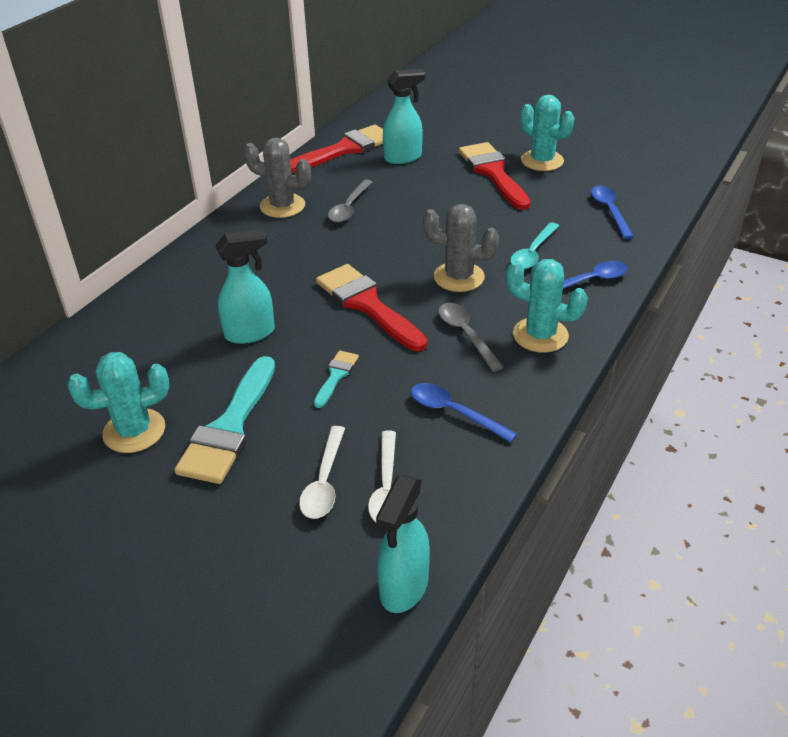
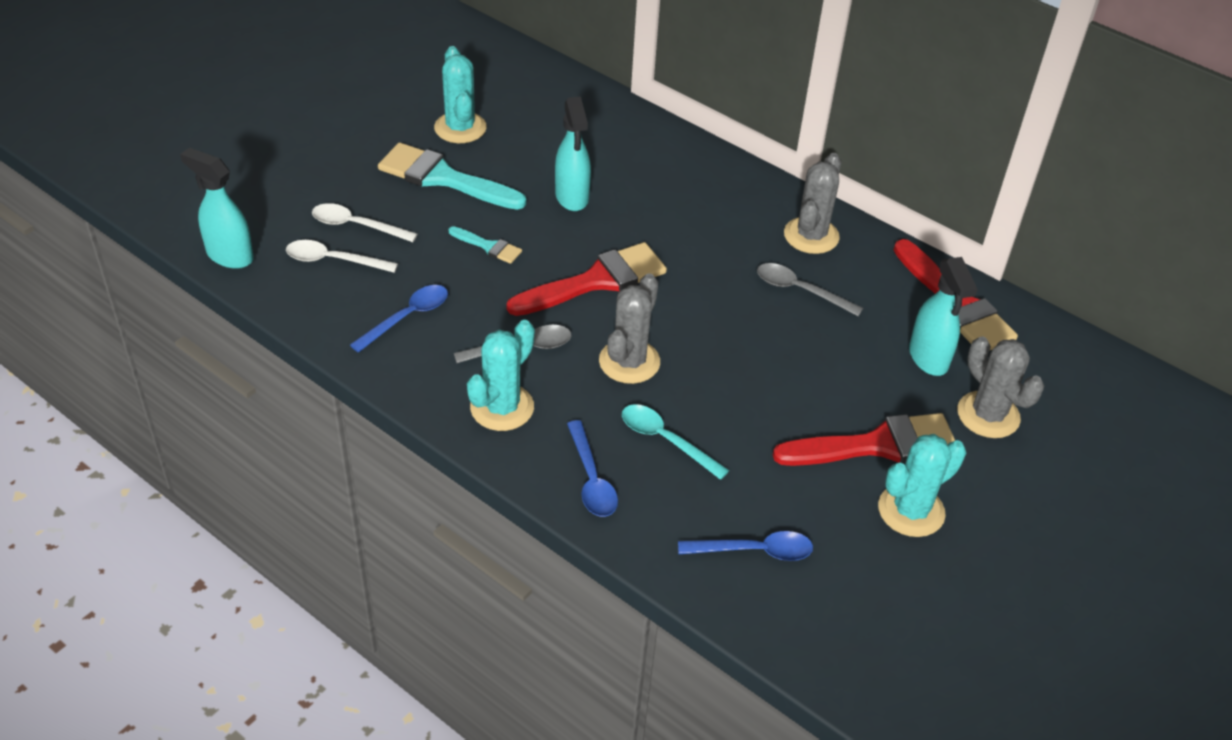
camera: 95 degrees right, 5 degrees up
(447, 138) = (988, 415): none -> grey cactus

